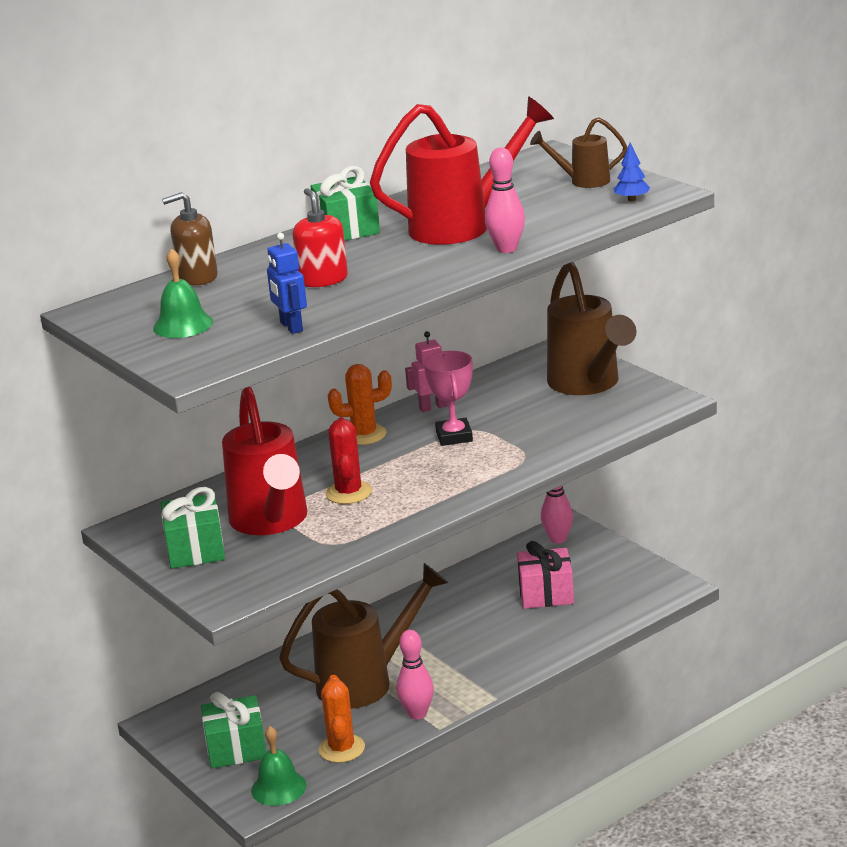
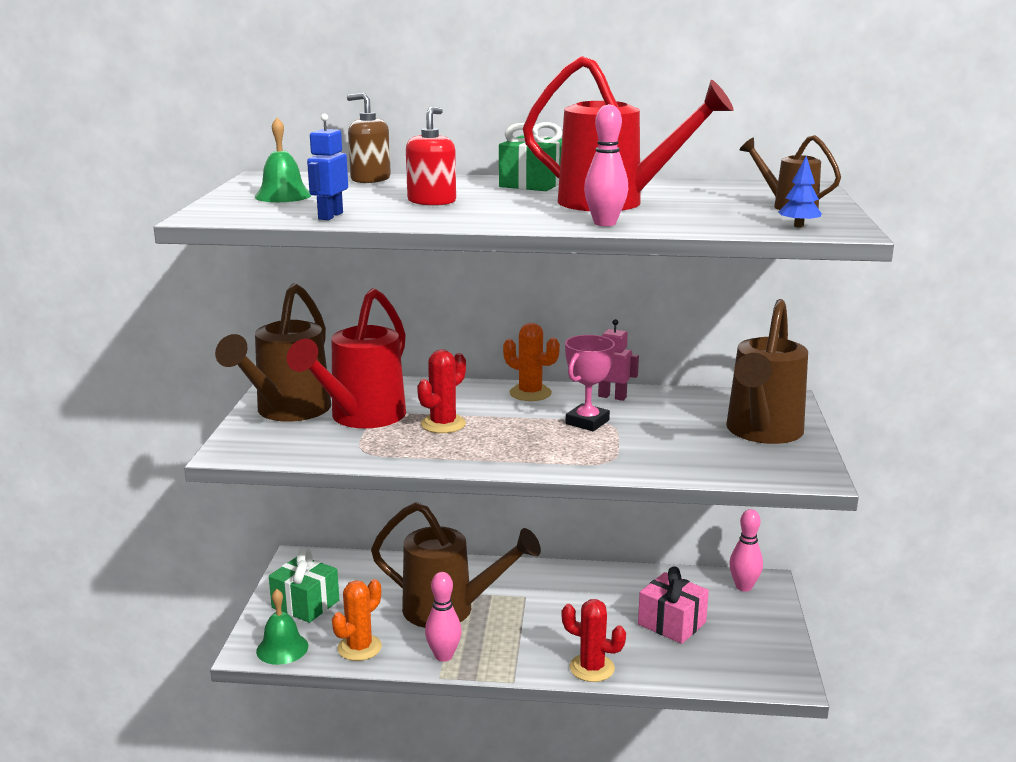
camera: 40 degrees right, 5 degrees down
(195, 550) = (287, 412): green gift -> brown watering can
(537, 656) = (592, 668): none -> red cactus

